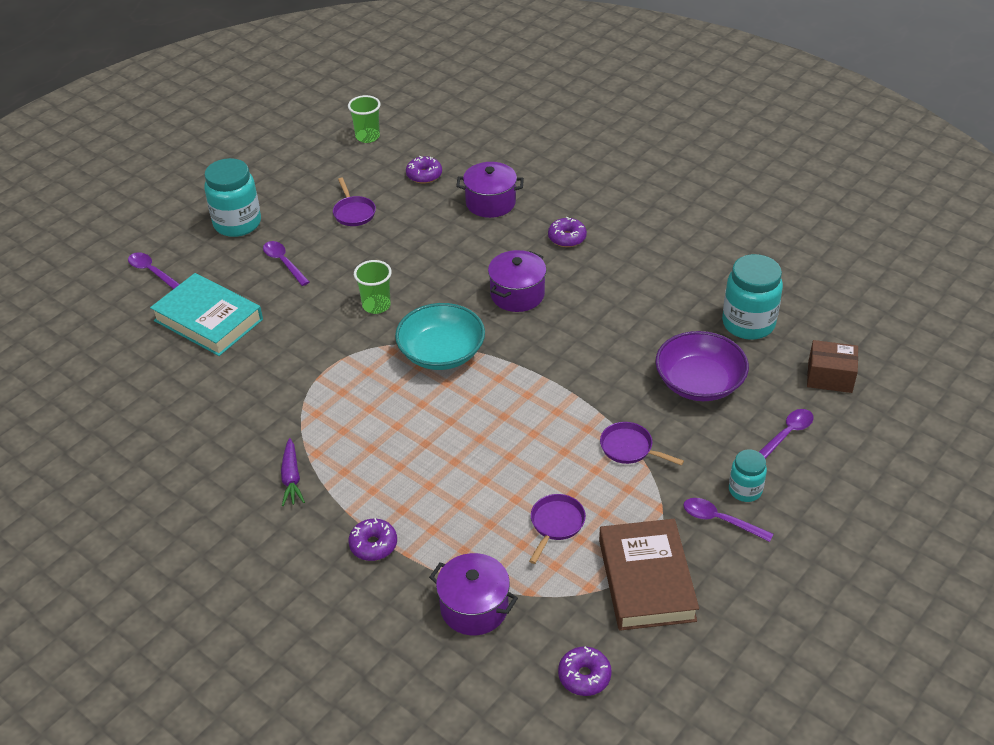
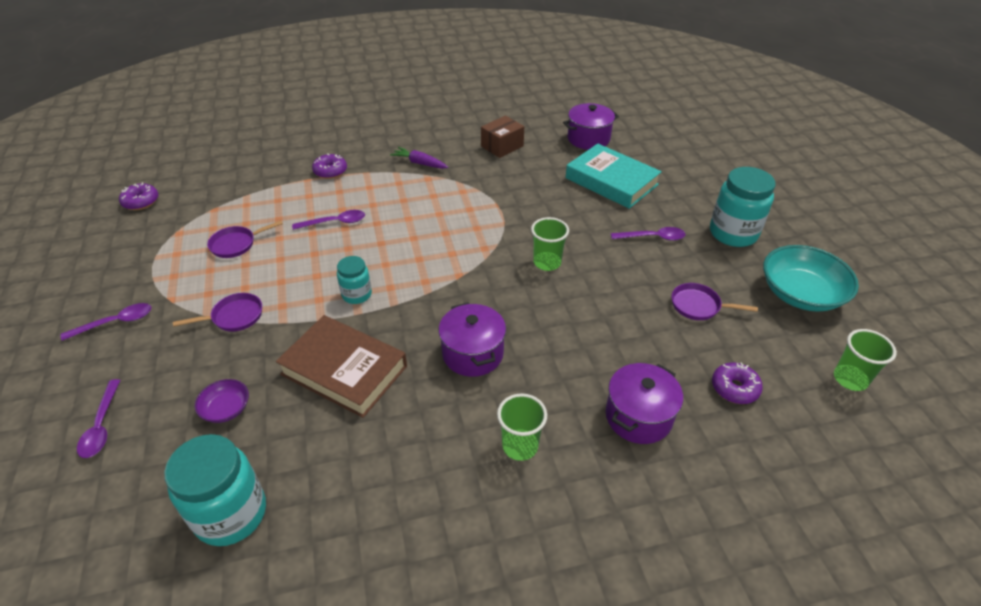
camera: 125 degrees right, 0 degrees up
(152, 272) = (696, 175): purple spoon -> purple spoon (335, 222)
(208, 320) = (611, 181): turquoise book -> turquoise book turned 60 degrees clockwise
(441, 352) = (453, 271): turquoise bowl -> turquoise bowl (800, 294)
(474, 607) = (238, 186): purple pot -> purple pot (588, 139)
(556, 524) = (236, 244): purple pan -> purple pan turned 90 degrees clockwise
(567, 238) = (520, 446): purple donut -> green cup
(646, 580) = (143, 259): brown book -> brown book (344, 370)
(699, 382) = (226, 409): purple bowl -> purple bowl, size x0.50
(745, 490) = (110, 355): turquoise jar -> turquoise jar (357, 294)
(830, 377) = (89, 525): brown box -> brown box (502, 146)

